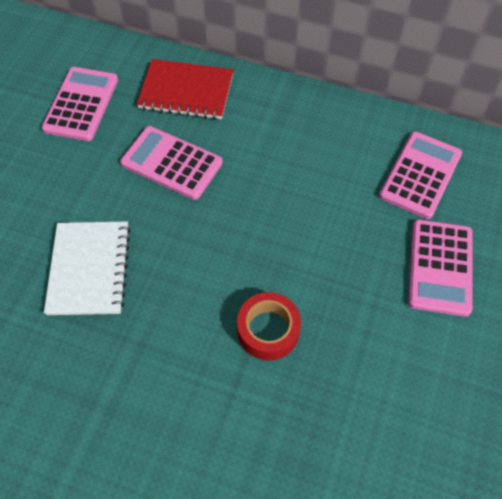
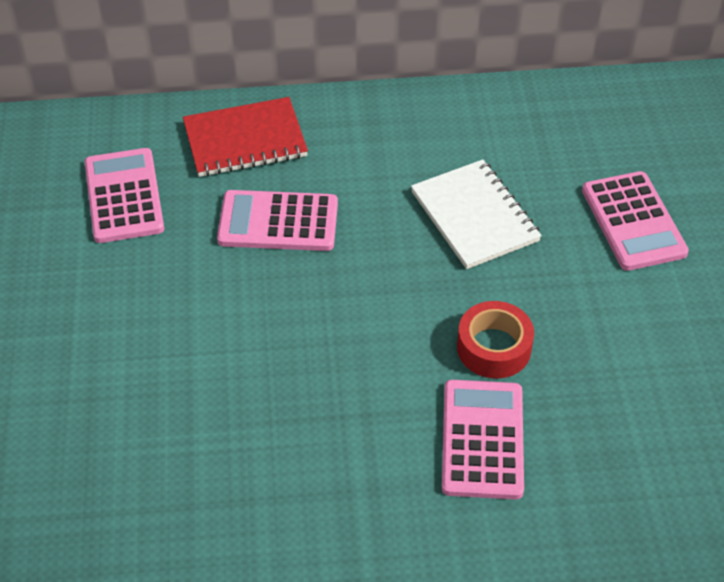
camera: 25 degrees left, 10 degrees down
(89, 269) = (255, 364): white notebook -> white notebook (474, 217)
(420, 175) = (561, 139): pink calculator -> pink calculator (482, 439)

